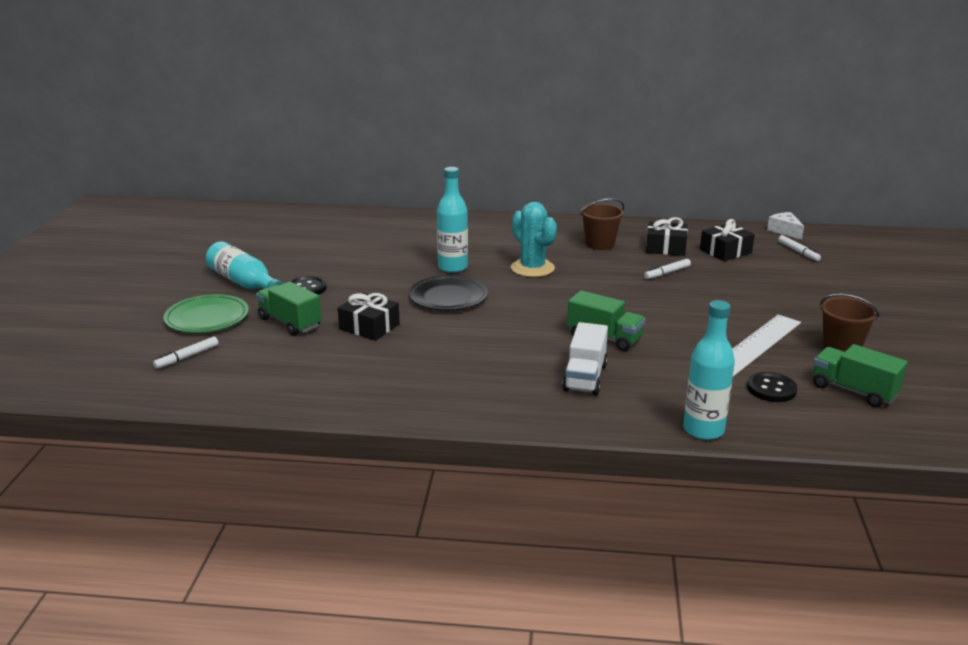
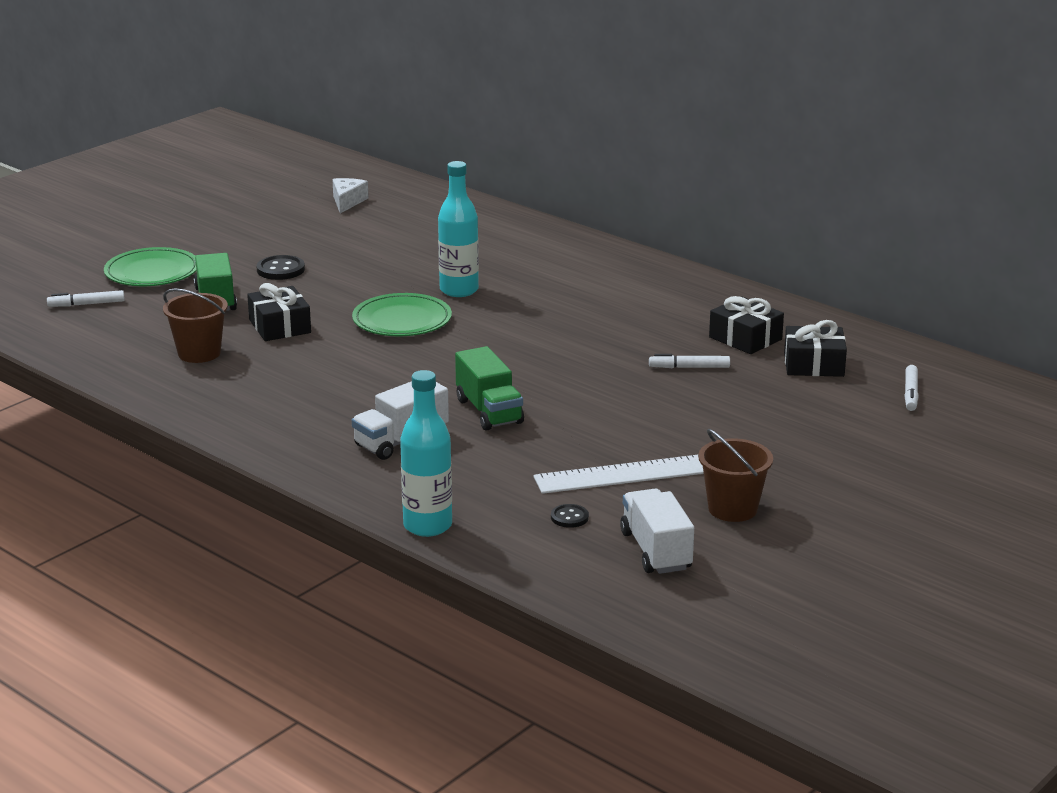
camera: 35 degrees right, 0 degrees up
(244, 283) = (232, 247): turquoise bottle -> none
(448, 297) = (402, 320): black plate -> green plate
(532, 268) = (543, 316): turquoise cactus -> none
(600, 244) = (672, 311): brown bucket -> brown bucket (199, 353)
(771, 389) = (569, 517): black button -> black button, size x0.62
(785, 231) = (948, 363): white cheese -> white cheese (347, 202)
(853, 391) = (656, 551): green truck -> white truck

